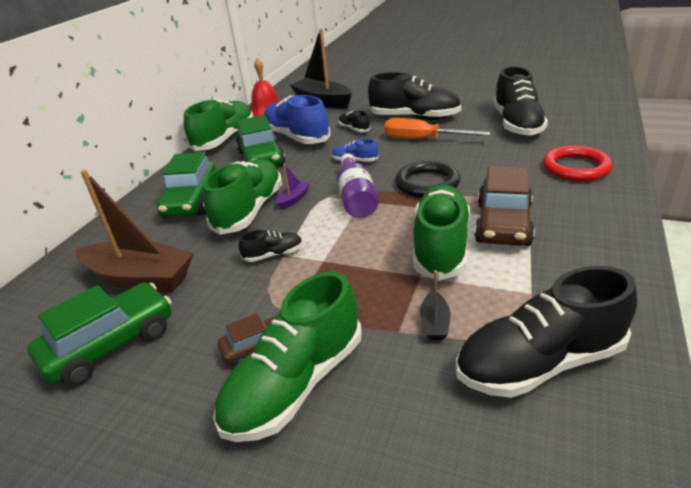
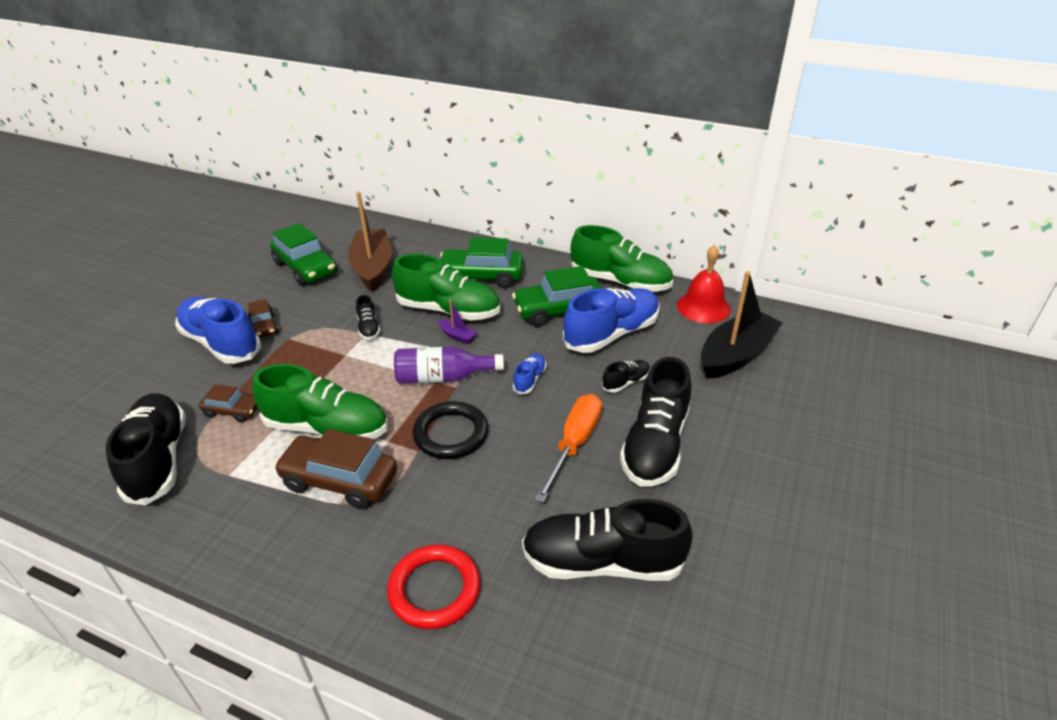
camera: 90 degrees right, 5 degrees up
(140, 278) = (373, 268): brown boat -> brown boat turned 150 degrees clockwise
(295, 384) = (221, 343): green shoe -> blue shoe
(435, 323) = (232, 411): black boat -> brown car

